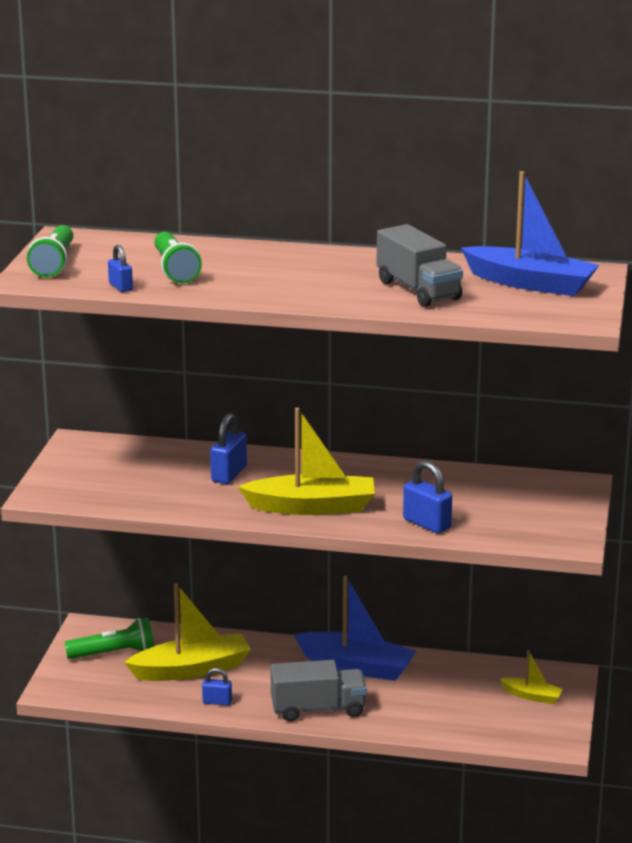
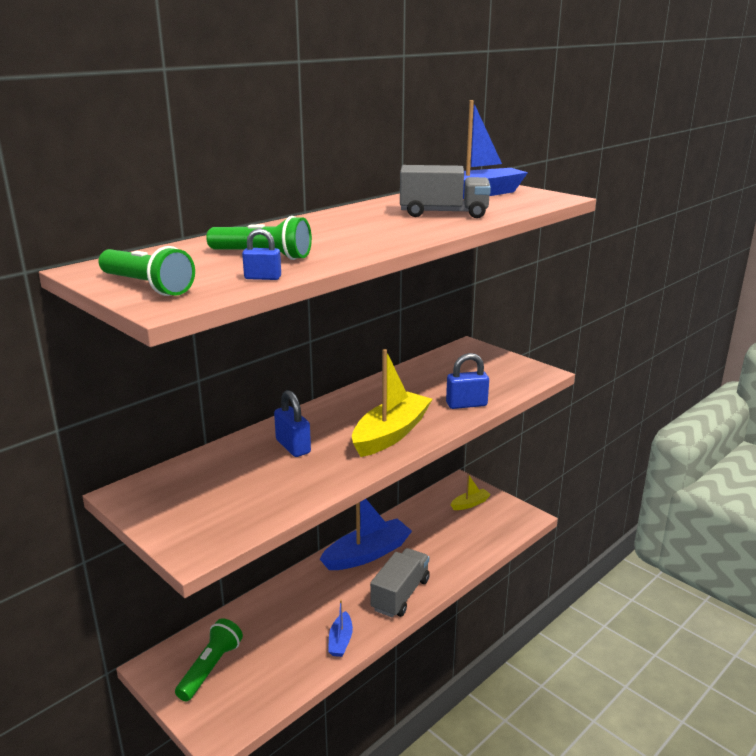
camera: 55 degrees left, 0 degrees up
(191, 669) = (283, 634): yellow boat -> none
(217, 702) = (340, 641): blue padlock -> blue boat

